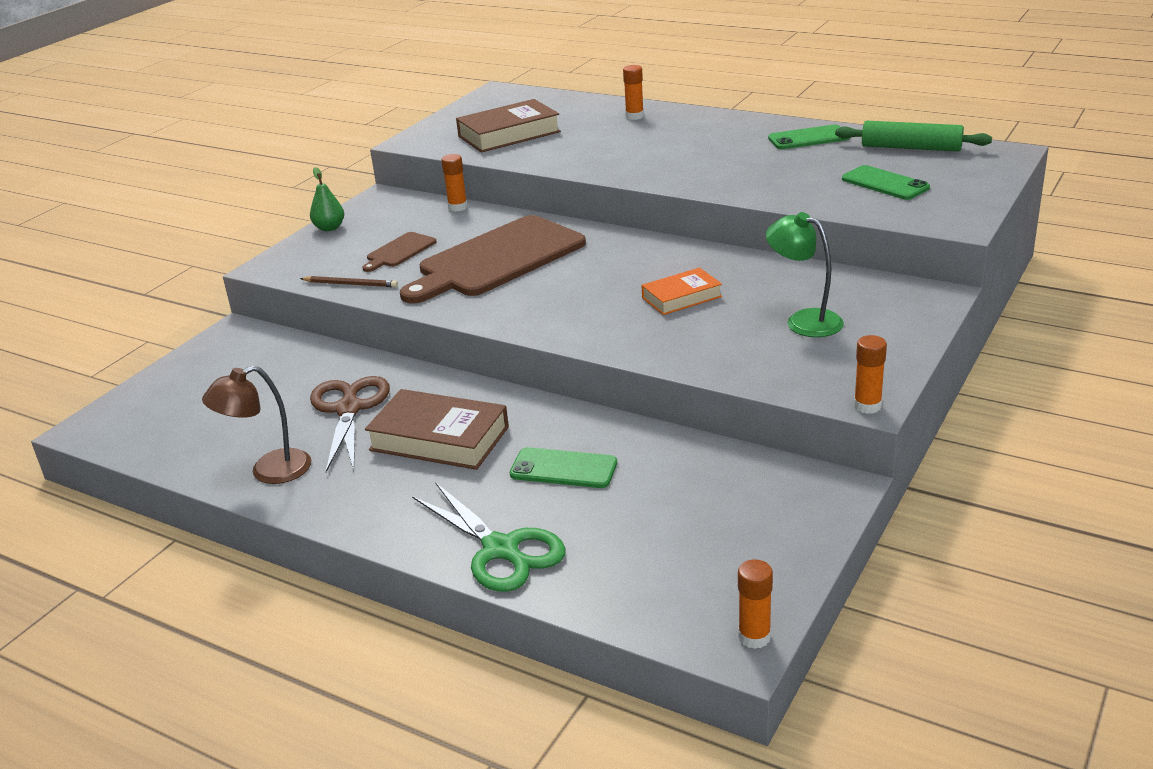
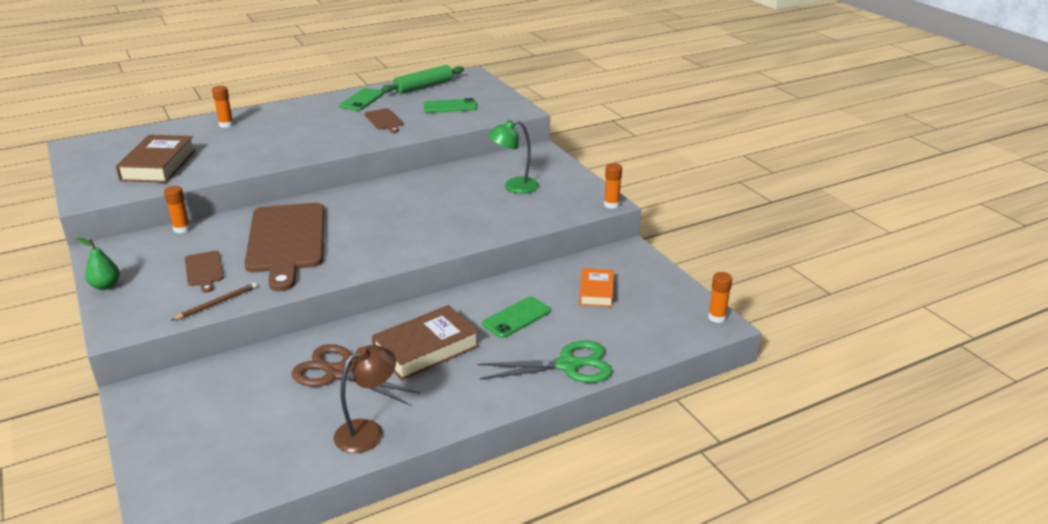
camera: 60 degrees left, 0 degrees up
(269, 471) = (368, 431): brown lamp -> brown lamp turned 135 degrees counterclockwise
(681, 297) = (437, 206): orange book -> orange book (596, 291)
(778, 170) = (384, 120): none -> brown cutting board

